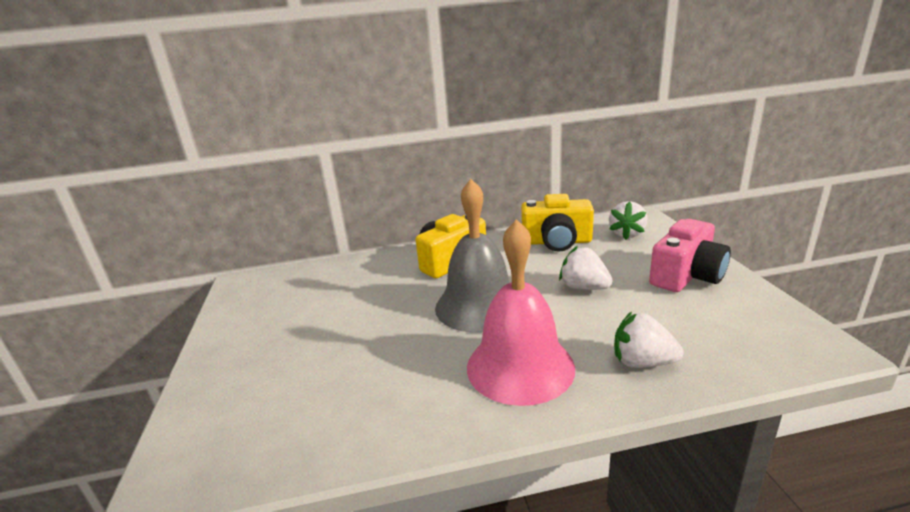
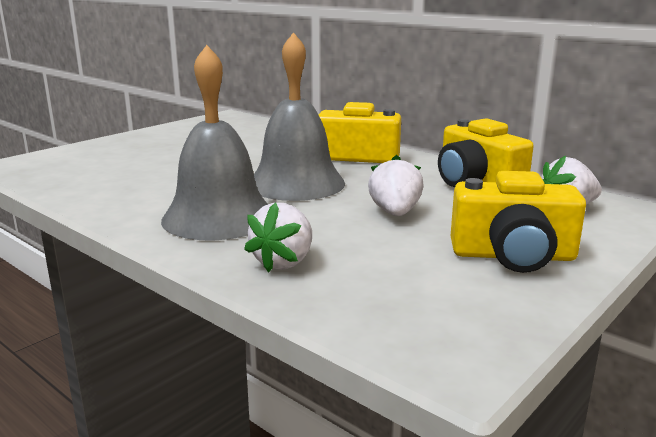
camera: 50 degrees right, 5 degrees down
(520, 366) = (218, 217): pink bell -> grey bell
(642, 362) = (284, 262): white strawberry -> white strawberry turned 135 degrees counterclockwise
(687, 275) = (513, 256): pink camera -> yellow camera

